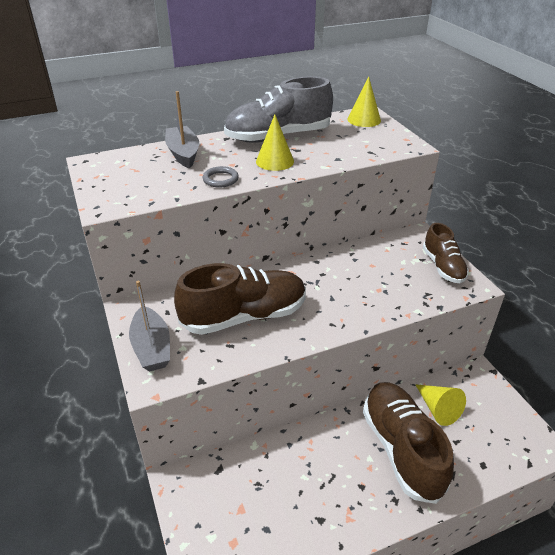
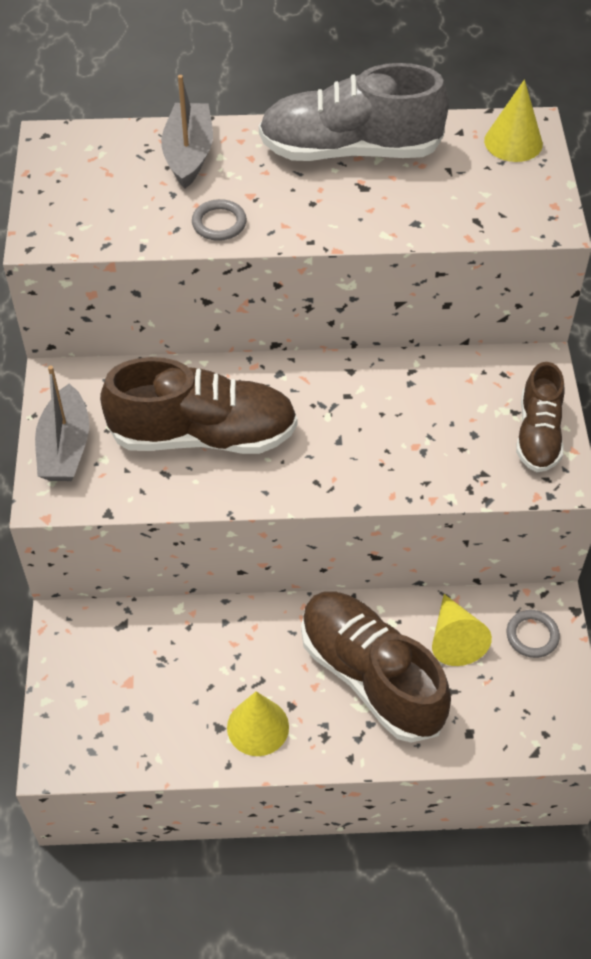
camera: 20 degrees right, 15 degrees up
(275, 161) = (316, 205): yellow cone -> yellow cone (258, 727)
(401, 448) = (370, 676): brown shoe -> brown shoe turned 45 degrees counterclockwise
(480, 392) = (532, 635): none -> grey ring

